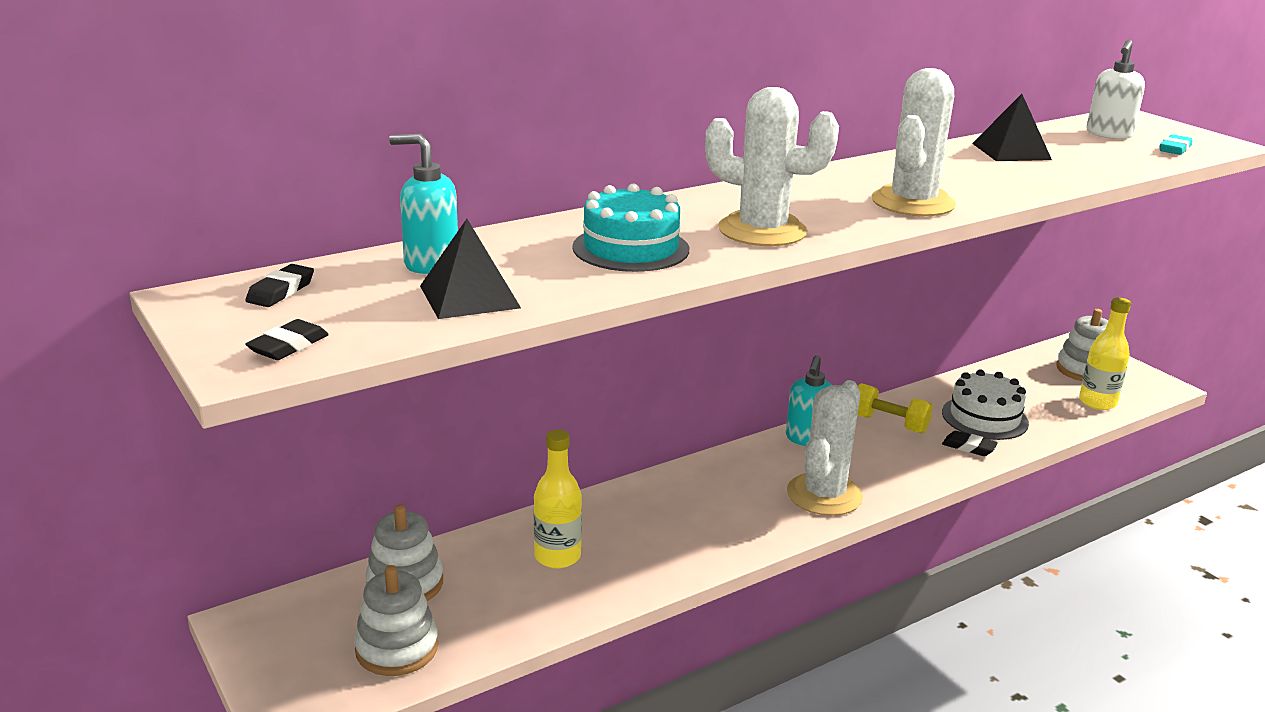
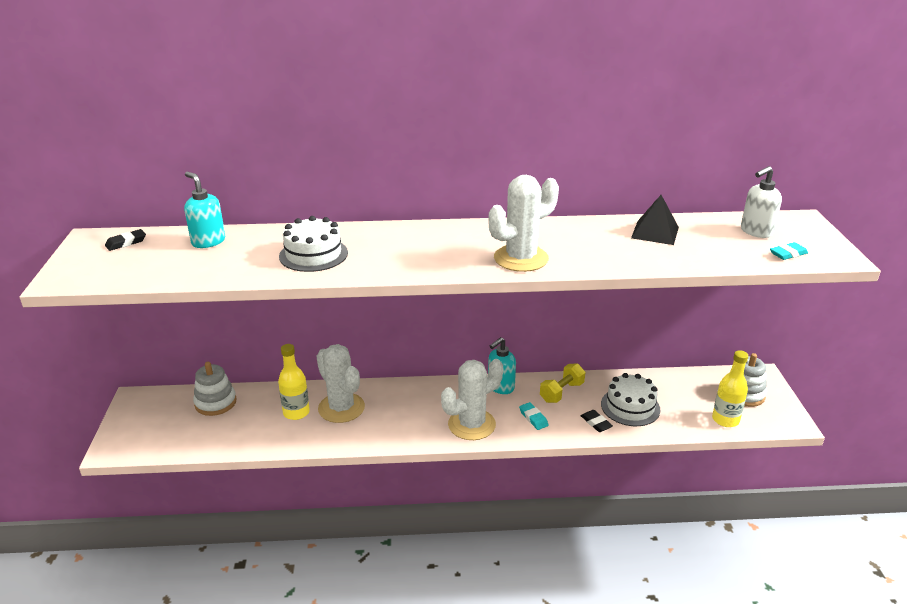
camera: 30 degrees right, 5 degrees up
(288, 346) = (88, 274): black eraser -> none
(397, 648) = (181, 434): white stacking toy -> none
(469, 296) = (197, 266): black pyramid -> none
(631, 248) = (313, 254): turquoise cake -> white cake
(762, 231) = (400, 259): white cactus -> white cactus (341, 408)
(889, 424) = (561, 392): yellow dumbbell -> yellow dumbbell turned 75 degrees clockwise
(891, 464) = (533, 418): none -> turquoise eraser

